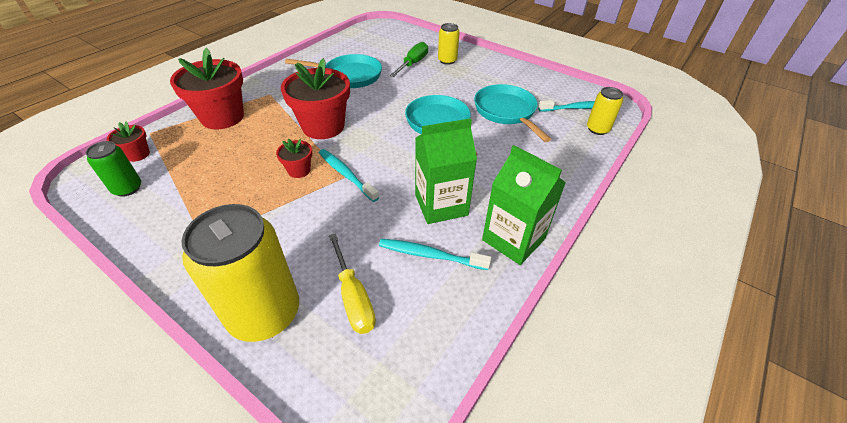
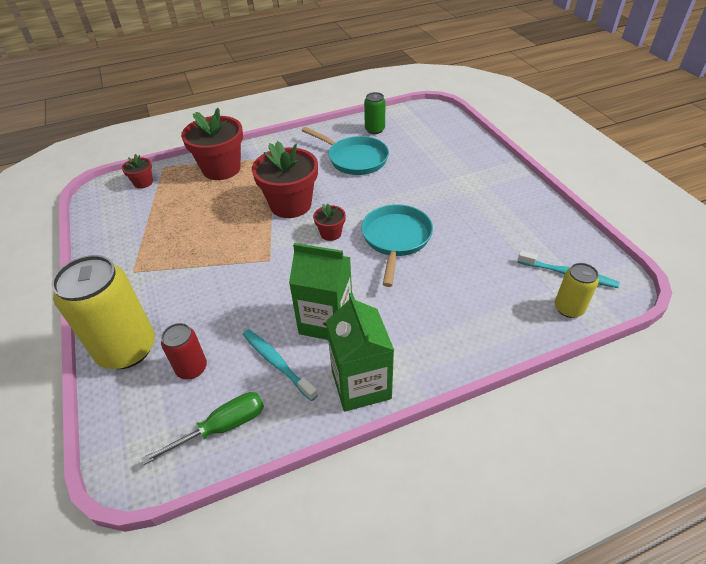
camera: 35 degrees right, 0 degrees up
(127, 188) = (118, 209): green can -> green can (374, 130)
(299, 170) = (239, 240): red flower pot -> red flower pot (331, 233)
(346, 174) = (272, 258): turquoise toothbrush -> none
(353, 297) = (192, 368): yellow screwdriver -> red can
(413, 64) = (427, 163): green screwdriver -> green screwdriver (222, 427)
(447, 60) = (467, 169): yellow can -> none
(506, 112) = (478, 250): turquoise pan -> none

